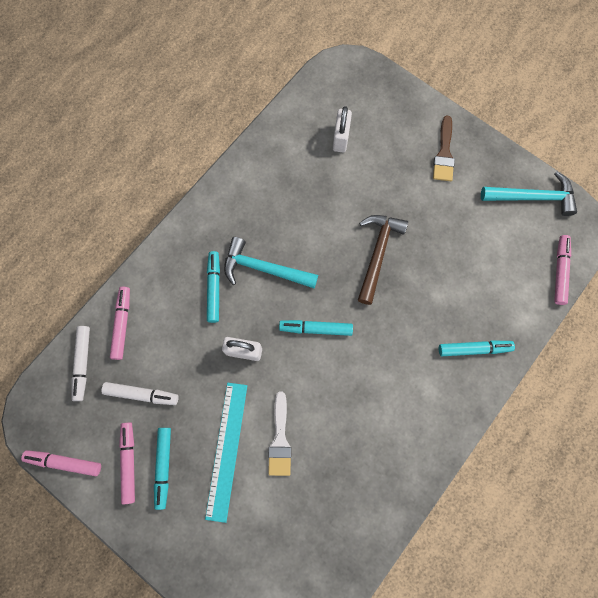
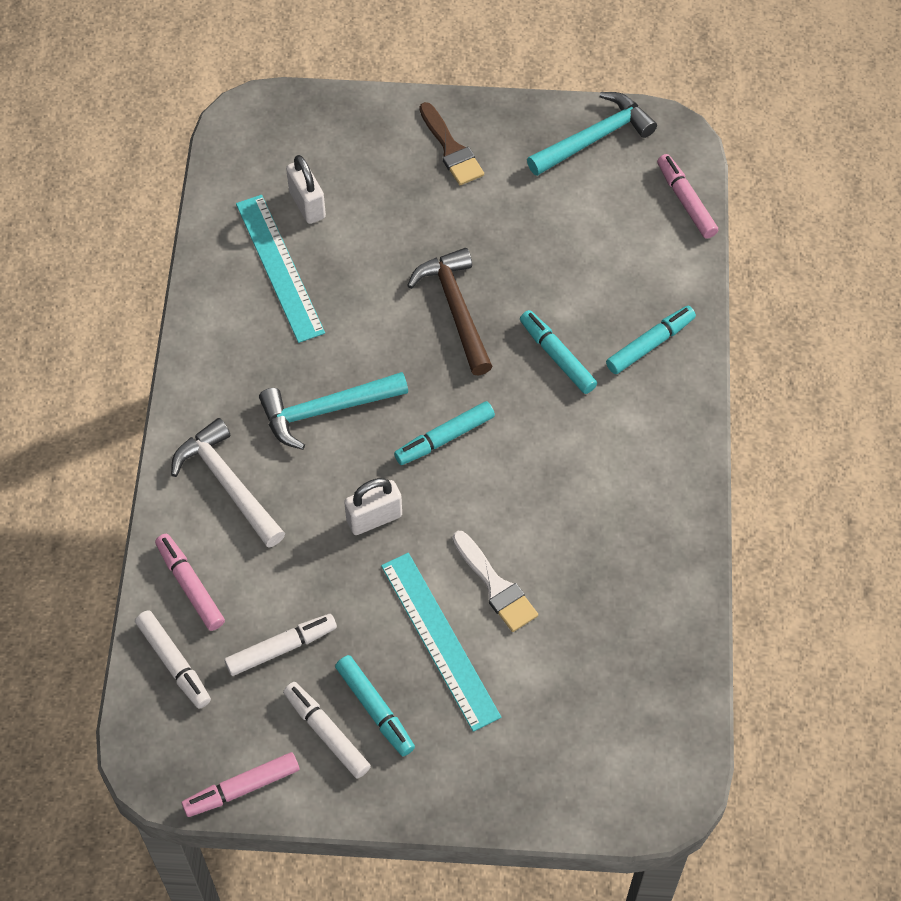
camera: 35 degrees left, 15 degrees down
(129, 462) = (326, 733): pink marker -> white marker
(183, 277) = (228, 483): none -> white hammer
(214, 288) = (279, 471): turquoise marker -> turquoise marker (557, 356)
(299, 167) = (279, 267): none -> turquoise ruler

